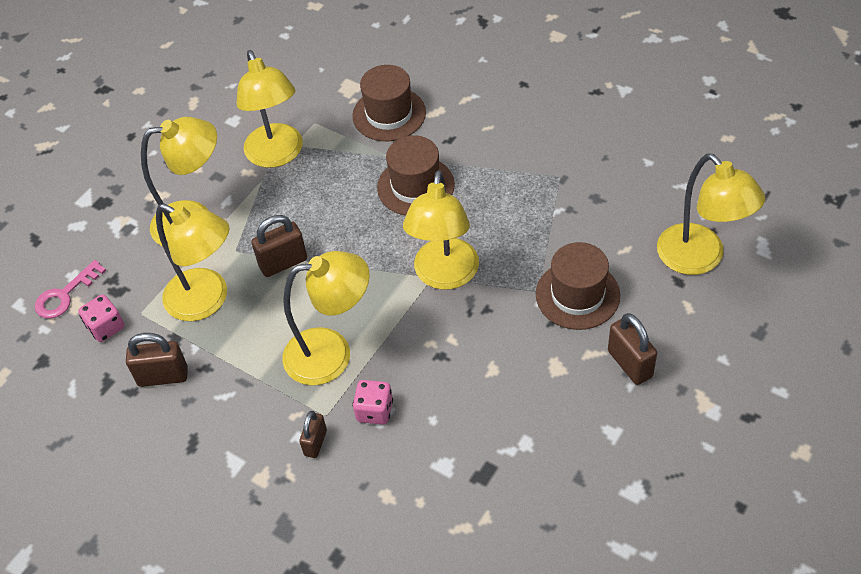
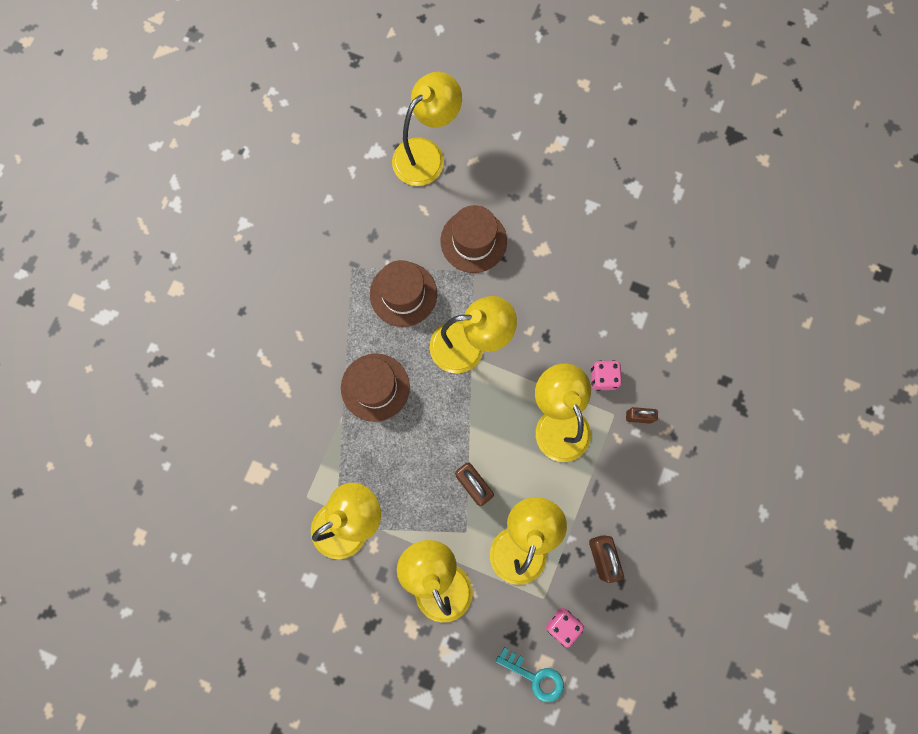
camera: 105 degrees left, 25 degrees up
(65, 295) = (535, 677): pink key -> turquoise key
(389, 114) = (290, 428): brown hat -> brown hat (403, 294)
(630, 364) = (531, 198): brown padlock -> none

